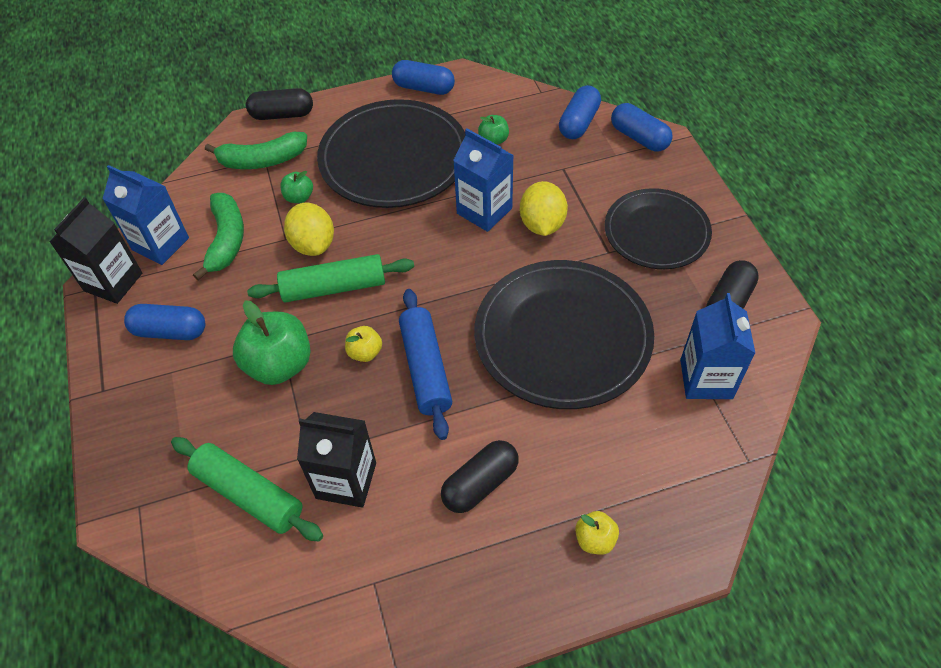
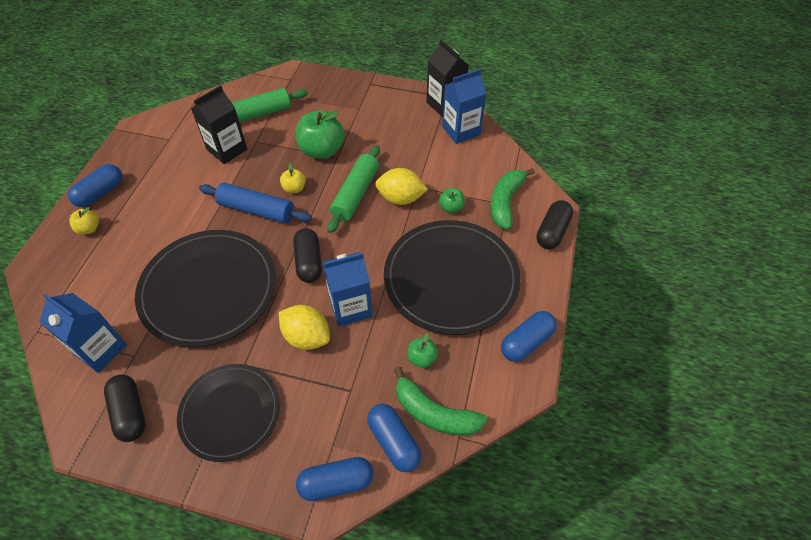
camera: 120 degrees right, 0 degrees up
(170, 331) = (387, 116): blue capsule -> blue capsule (100, 193)
(226, 240) = (439, 160): green banana -> green banana (434, 413)
(480, 483) = (168, 199): black capsule -> black capsule (309, 262)

